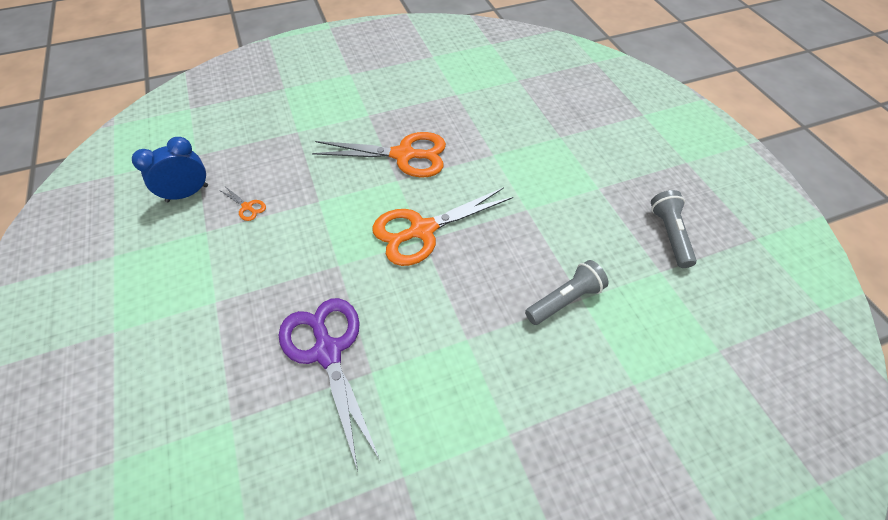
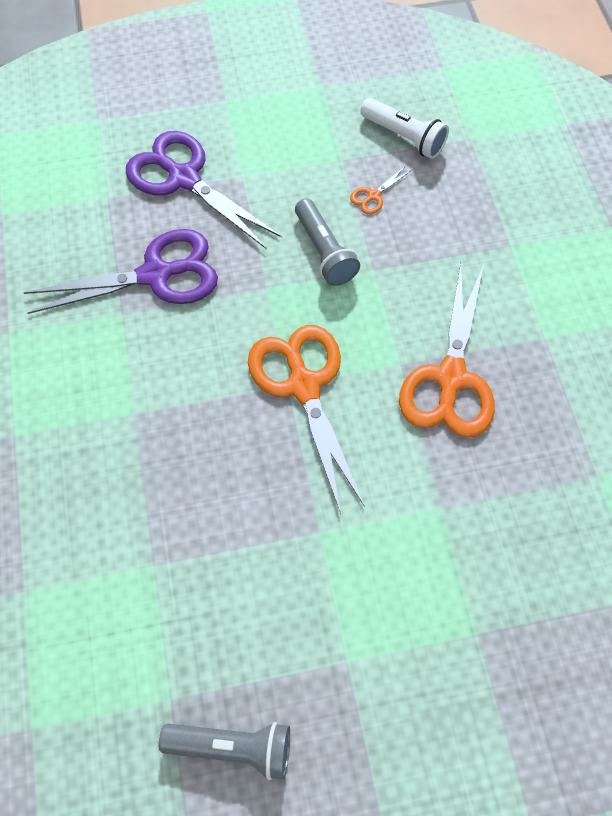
camera: 100 degrees right, 10 degrees up
(187, 193) = (403, 137): blue clock -> white flashlight
(213, 350) = (184, 178): none -> purple scissors
(564, 300) = (157, 542): grey flashlight -> grey flashlight (324, 251)

